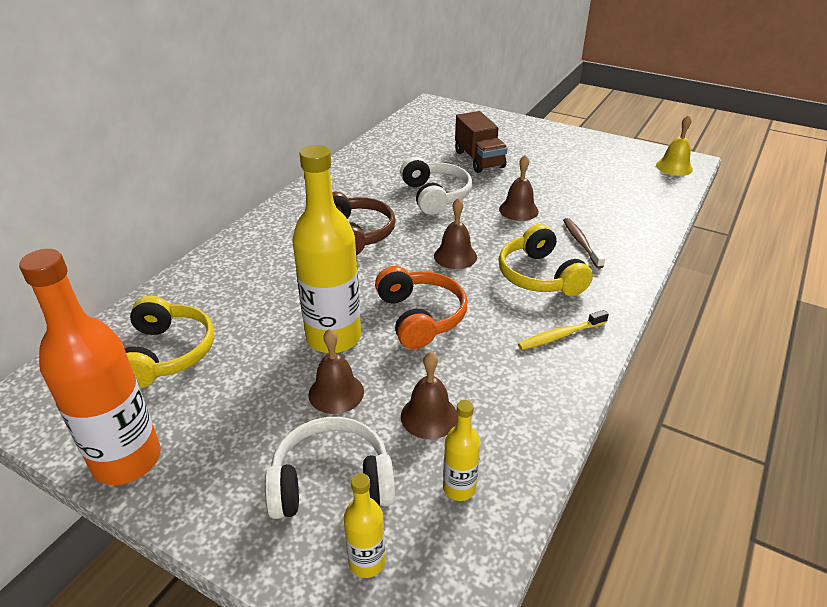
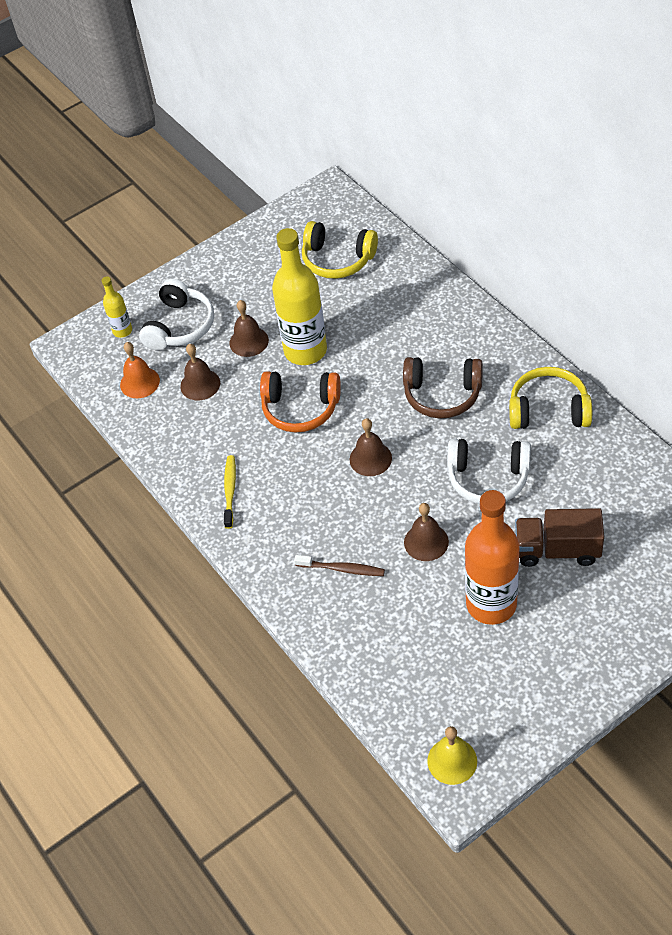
camera: 120 degrees right, 15 degrees up
(127, 460) = (250, 240): orange bottle -> orange bottle (491, 604)
(459, 488) = (140, 382): yellow bottle -> orange bell
(539, 276) = (309, 510): yellow headphones -> yellow headphones (548, 410)

